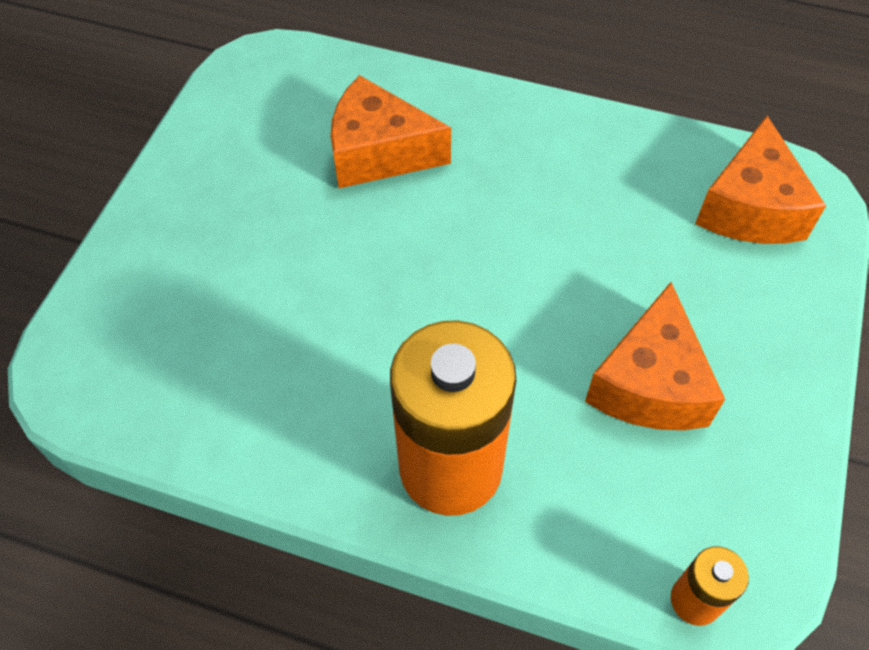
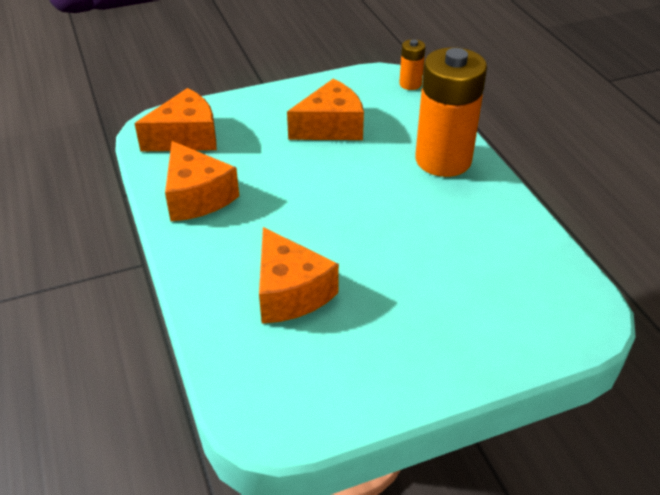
camera: 130 degrees left, 15 degrees down
(607, 158) = (196, 197): none -> orange cheese

